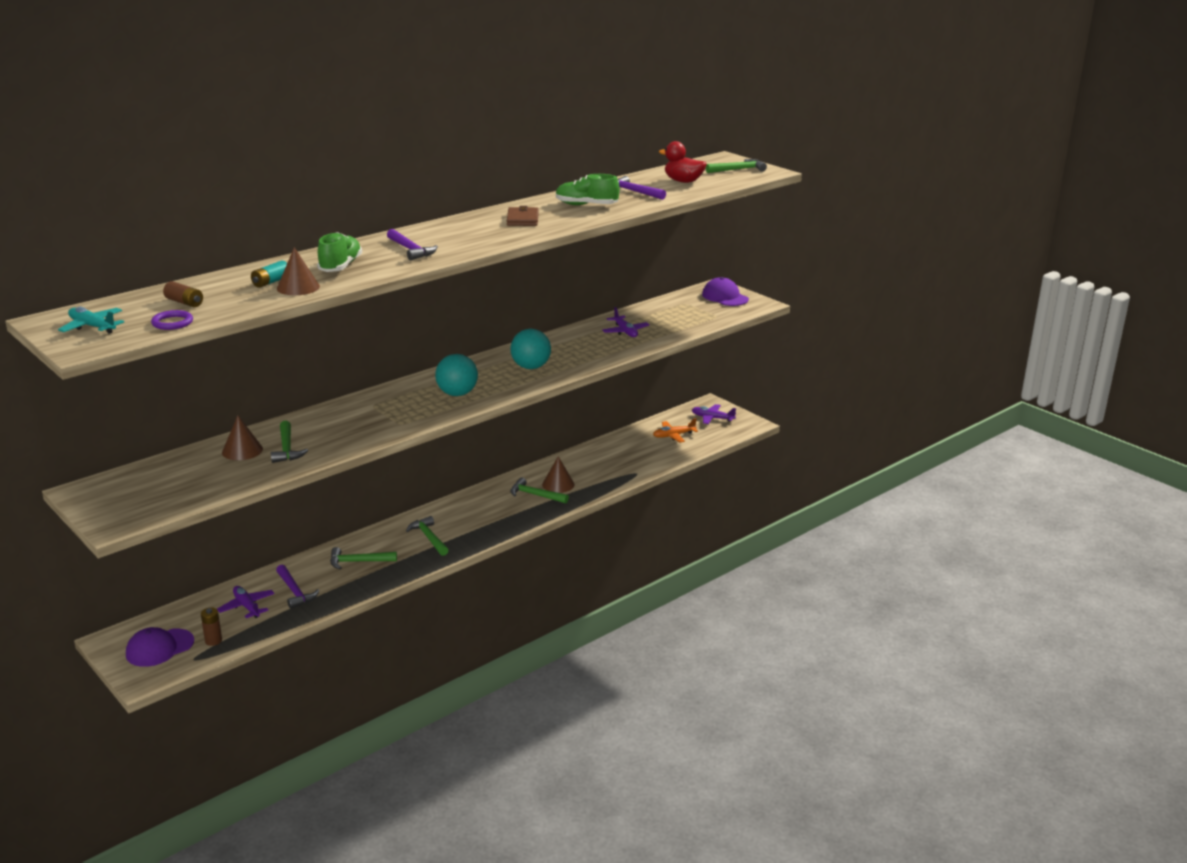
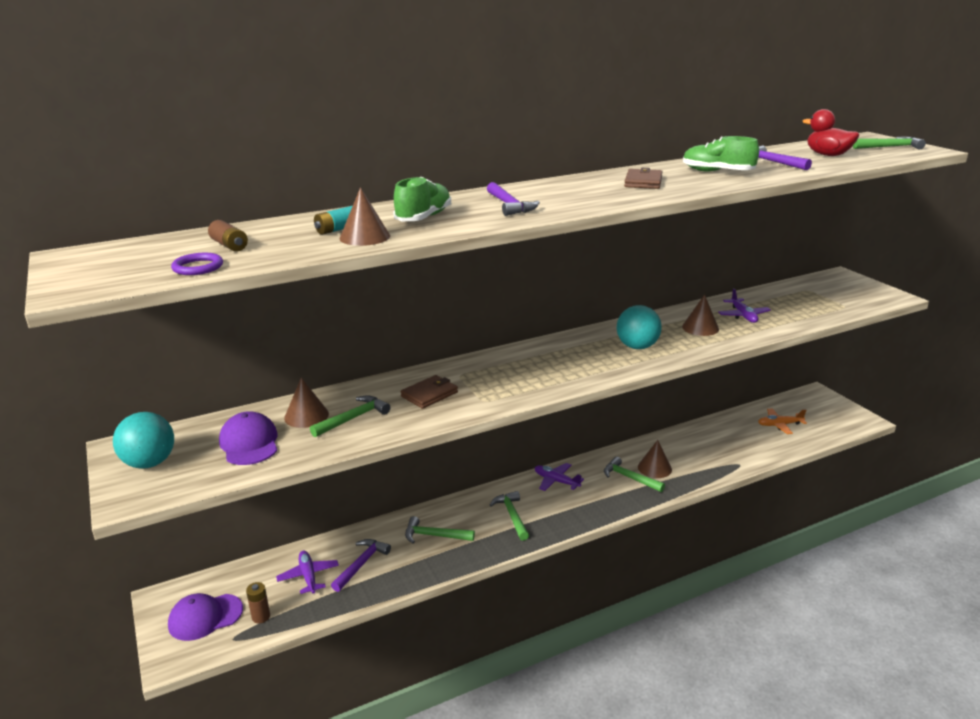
camera: 15 degrees right, 0 degrees up
(92, 327) = (108, 265): turquoise plane -> none
(287, 448) = (353, 418): green hammer -> green hammer turned 135 degrees counterclockwise
(295, 592) = (361, 564): purple hammer -> purple hammer turned 135 degrees counterclockwise
(350, 423) = (429, 394): none -> brown wallet
(457, 394) = (552, 370): turquoise ball -> turquoise ball (150, 463)
(587, 346) = (700, 328): none -> brown cone
(712, 418) = (821, 409): purple plane -> purple plane (556, 481)
(725, 297) = (852, 286): purple cap -> purple cap (249, 443)

